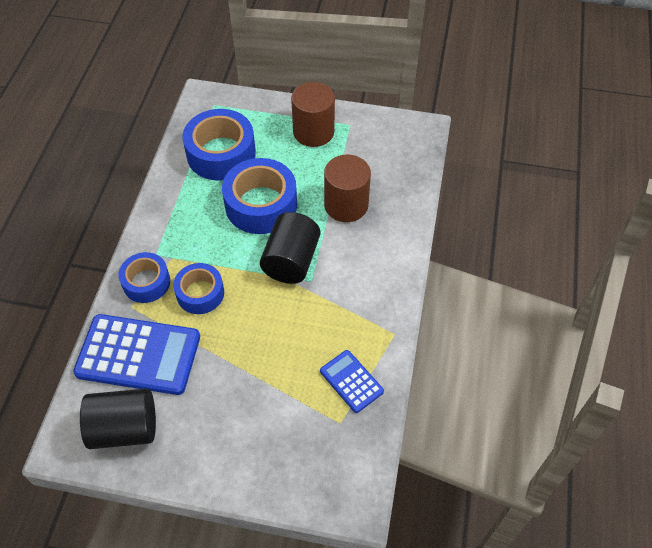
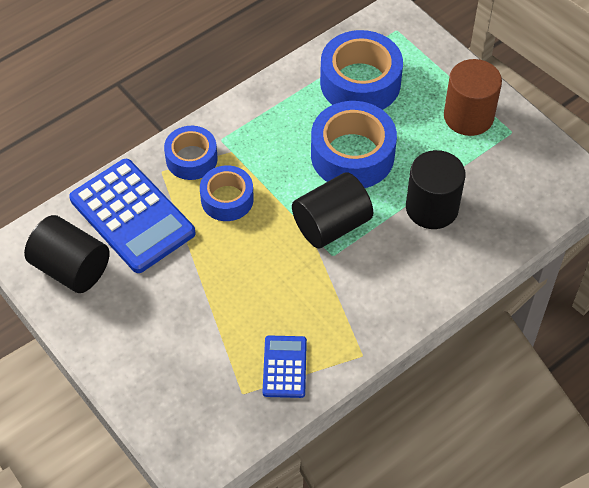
camera: 40 degrees right, 0 degrees up
(346, 205) = (432, 208): brown cylinder -> black cylinder

